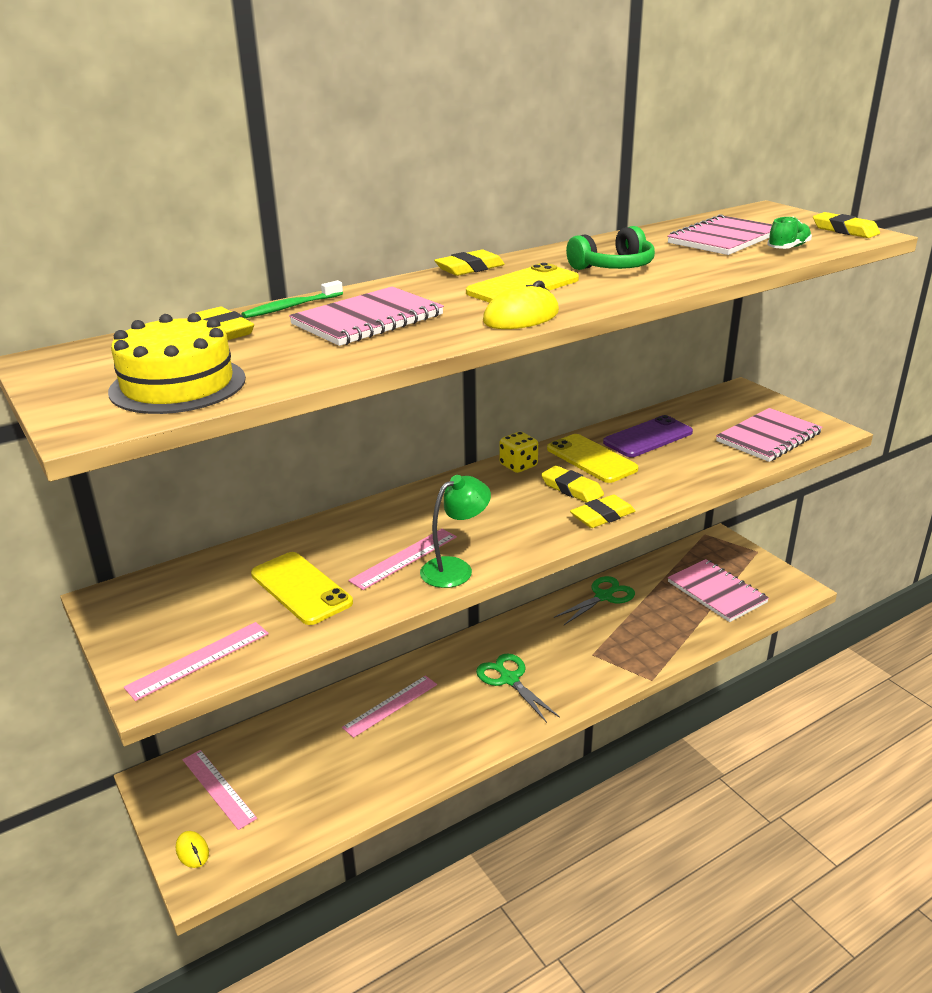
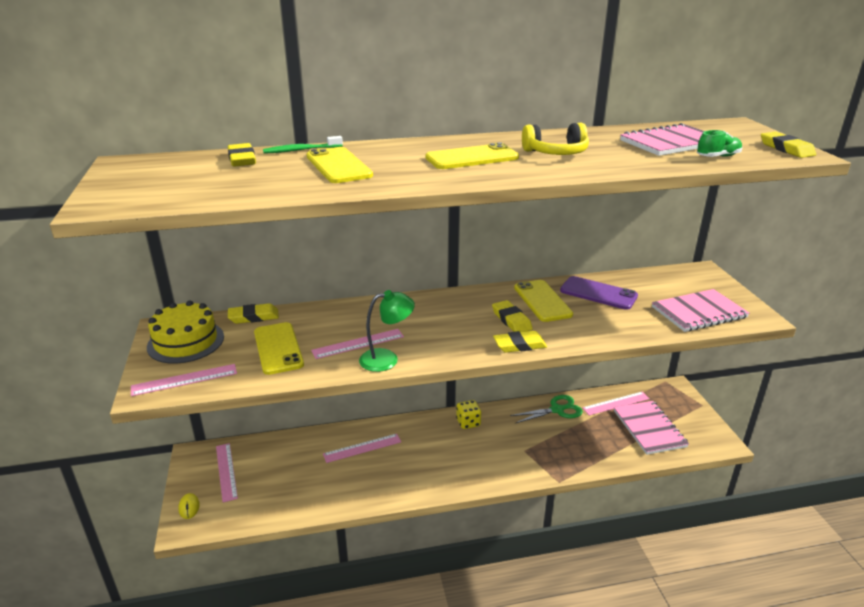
camera: 20 degrees right, 0 degrees up
(178, 385) = (174, 190): yellow cake -> yellow cake (186, 342)
(367, 320) = (338, 166): pink notebook -> yellow phone
(469, 268) = (449, 140): yellow eraser -> yellow eraser (253, 317)
(509, 679) = (453, 452): green scissors -> none
(518, 465) = (484, 295): yellow dice -> yellow dice (468, 422)
(521, 317) = (444, 179): yellow mouse -> none
(613, 267) = (556, 153): green headphones -> yellow headphones
(648, 437) = (598, 293): purple phone -> purple phone turned 45 degrees clockwise
(665, 572) = (616, 403): none -> pink ruler

